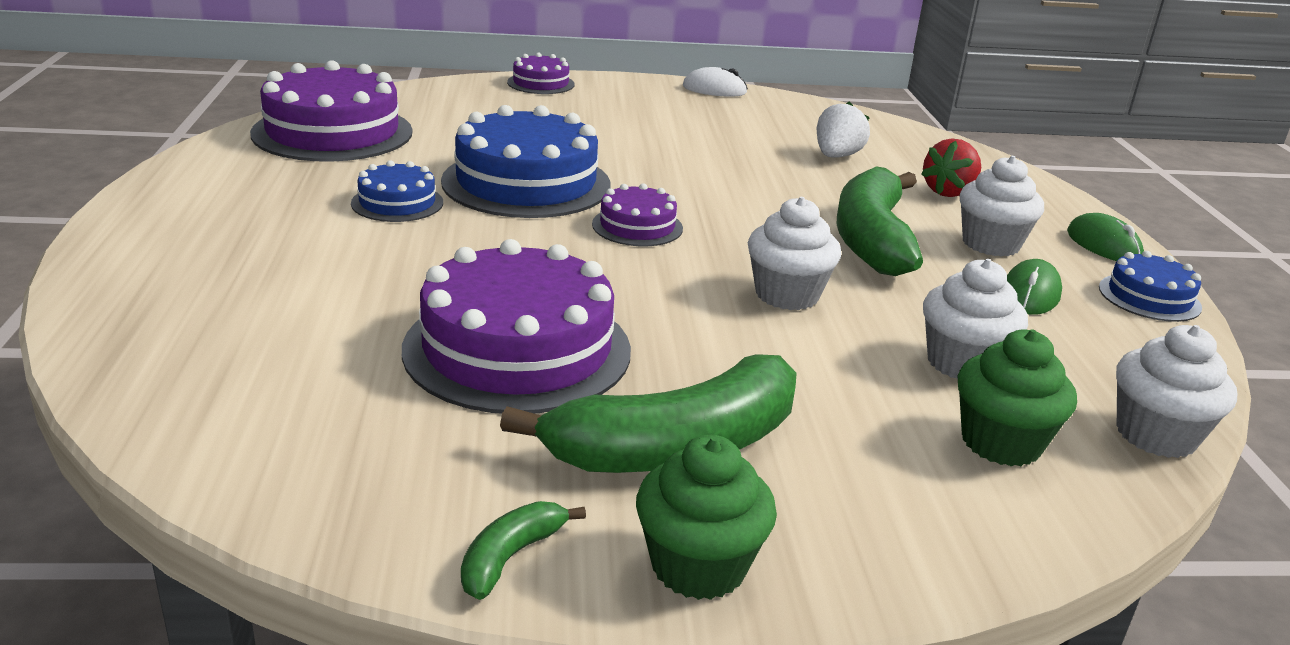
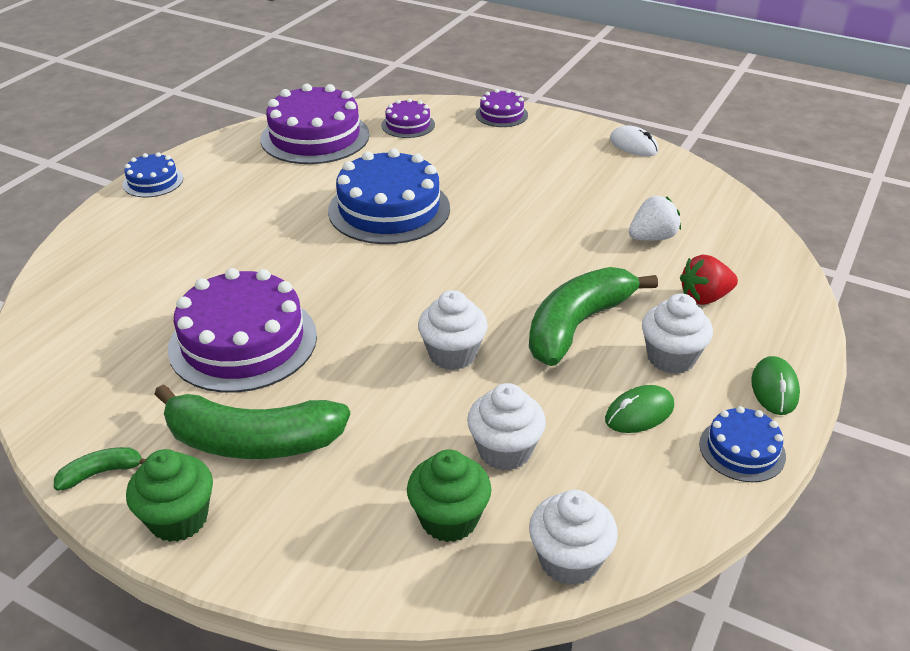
camera: 35 degrees right, 10 degrees up
(397, 203) = (293, 207): blue cake -> blue cake (153, 181)
(637, 226) = (420, 266): purple cake -> purple cake (408, 125)

